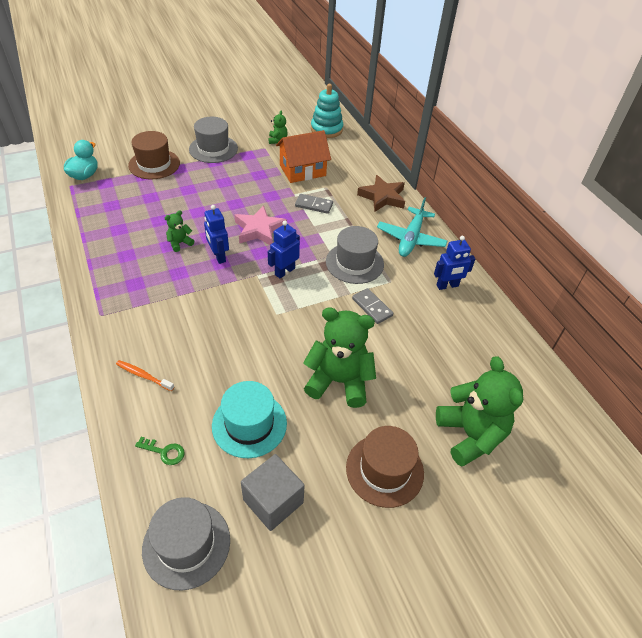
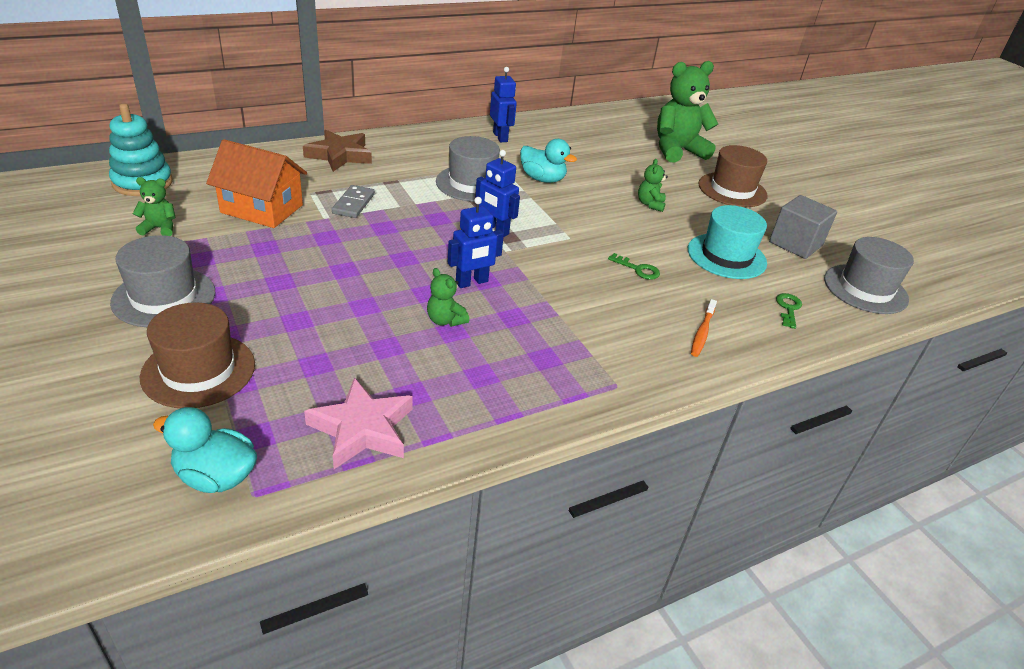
camera: 95 degrees left, 10 degrees down
(230, 351) = (638, 269): none -> green key
(259, 230) = (410, 248): pink star -> pink star (362, 429)
(302, 170) = (262, 209): orange house -> orange house turned 45 degrees counterclockwise
(339, 381) = (650, 204): green teddy bear -> green teddy bear, size x0.46
(372, 307) = (542, 179): grey domino -> turquoise duck
(411, 238) = (424, 147): turquoise plane -> none

